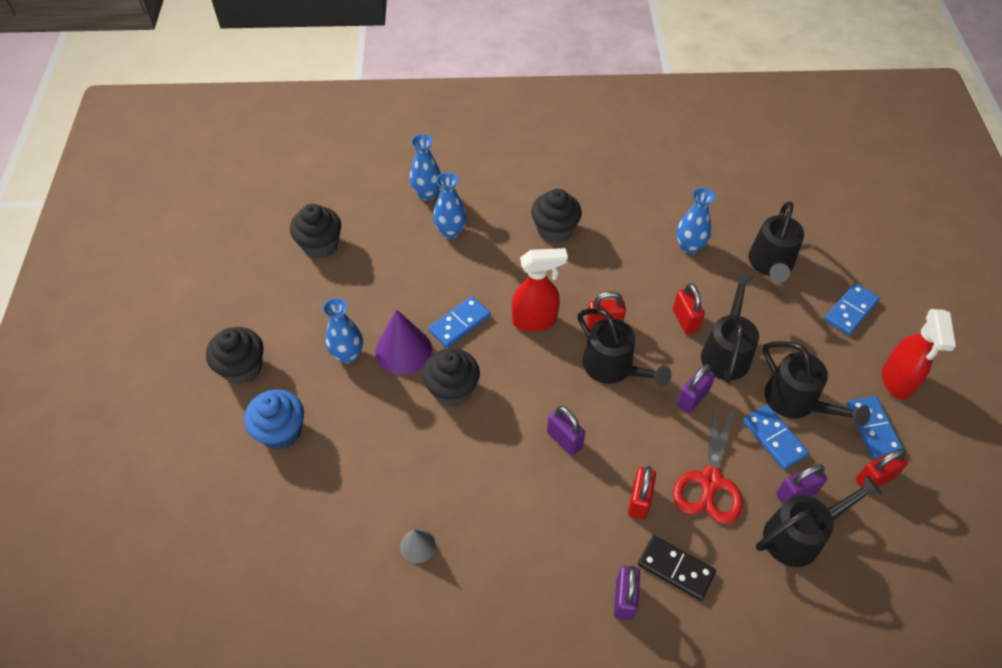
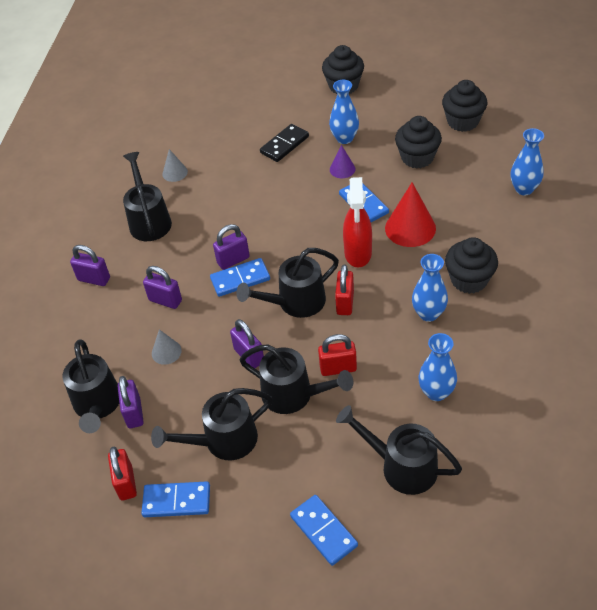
camera: 105 degrees right, 5 degrees down
(281, 431) = (284, 106): blue cupcake -> none
(403, 350) = (342, 169): purple cone -> purple cone, size x0.55
(451, 231) = (472, 203): blue vase -> blue vase (428, 314)
(452, 389) = (298, 196): black cupcake -> black cupcake (417, 157)
(492, 279) = (410, 228): none -> red cone
(511, 556) = (149, 220): none -> black watering can
(639, 500) = (165, 300): red padlock -> purple padlock
(676, 568) = (103, 314): black domino -> black domino (284, 145)
(710, 481) = (166, 352): red scissors -> grey cone
(774, 438) = (191, 411): blue domino -> blue domino (240, 279)
(897, 381) = (223, 546): red spray bottle -> none

